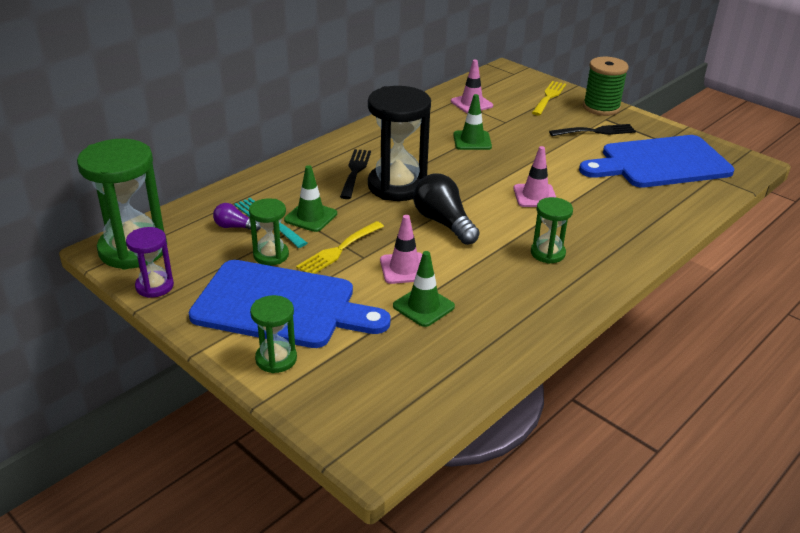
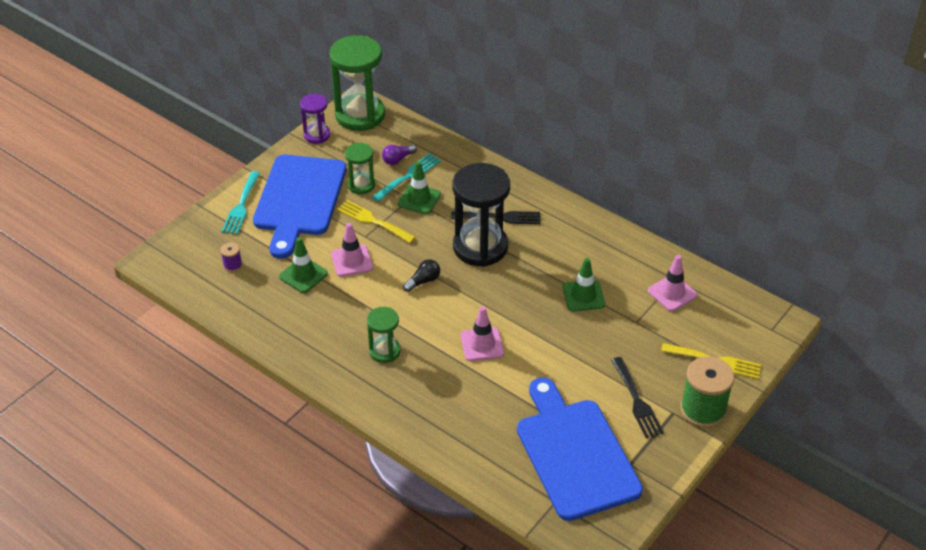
camera: 85 degrees right, 10 degrees up
(234, 227) = (397, 159): purple light bulb -> purple light bulb turned 135 degrees counterclockwise
(276, 359) = (241, 206): green hourglass -> turquoise fork
(396, 368) = (232, 265): none -> purple spool
(443, 222) = (423, 281): black light bulb -> black light bulb, size x0.54

